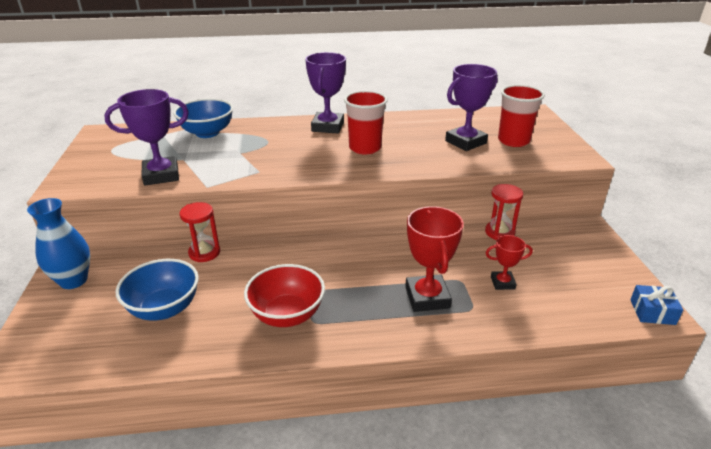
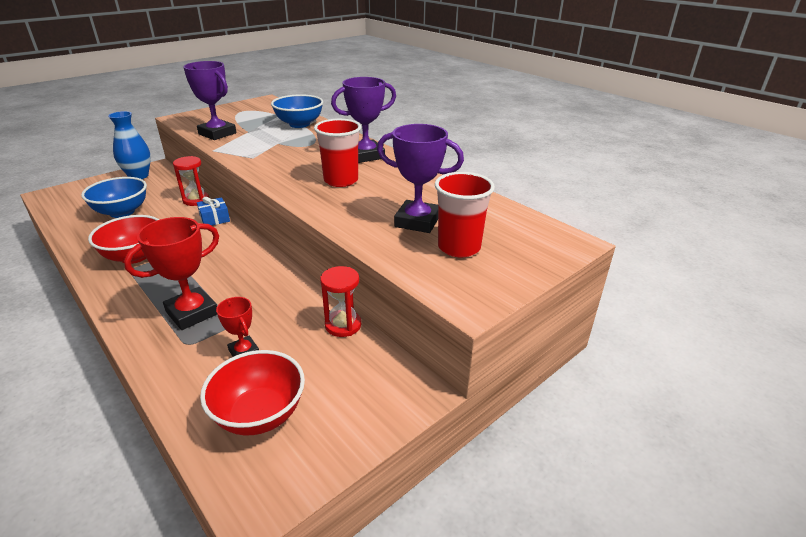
camera: 55 degrees right, 0 degrees up
(578, 292) = (260, 414): none -> red bowl
(652, 312) = (254, 495): blue gift -> blue gift (215, 218)

